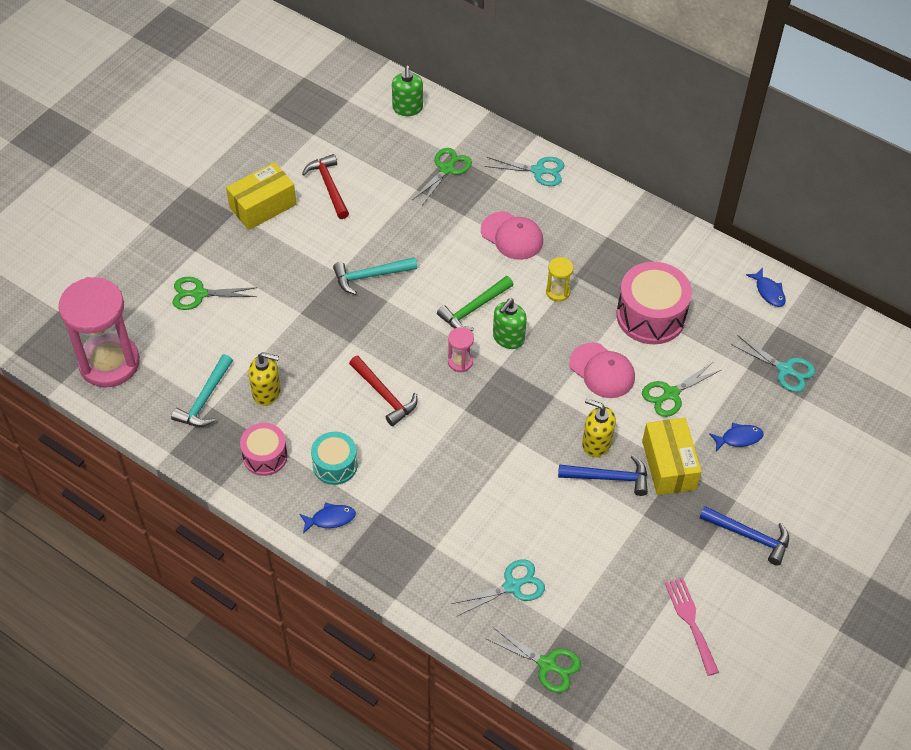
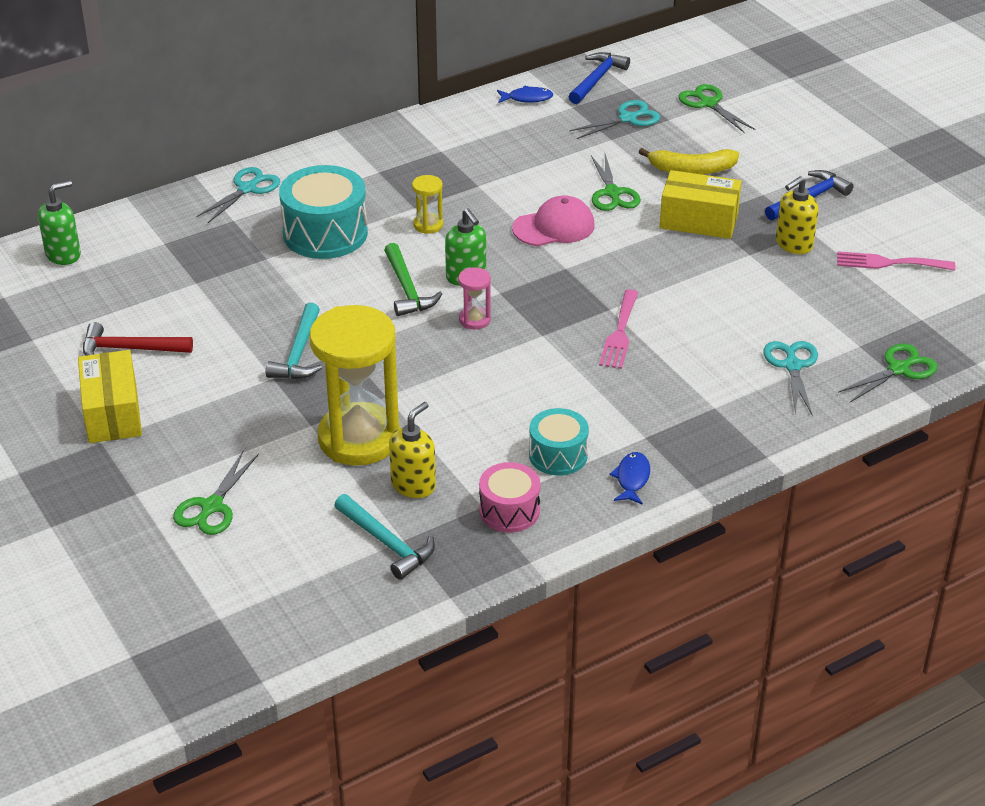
camera: 65 degrees left, 15 degrees down
(109, 363) = (263, 622): pink hourglass -> none
(299, 344) = (359, 439): none -> yellow hourglass
(384, 395) = (482, 389): red hammer -> none
(407, 108) = (63, 254): green soap dispenser -> green soap dispenser turned 60 degrees counterclockwise
(446, 169) = (186, 252): green scissors -> green scissors (708, 104)
(492, 458) = (620, 333): none -> pink fork
(512, 236) = (325, 233): pink cap -> turquoise drum
(596, 443) = (644, 258): yellow soap dispenser -> yellow soap dispenser (793, 244)
(609, 477) = (692, 262): blue hammer -> blue hammer (597, 79)
(651, 316) = (505, 175): pink drum -> none
(738, 438) = (691, 170): blue fish -> yellow banana

